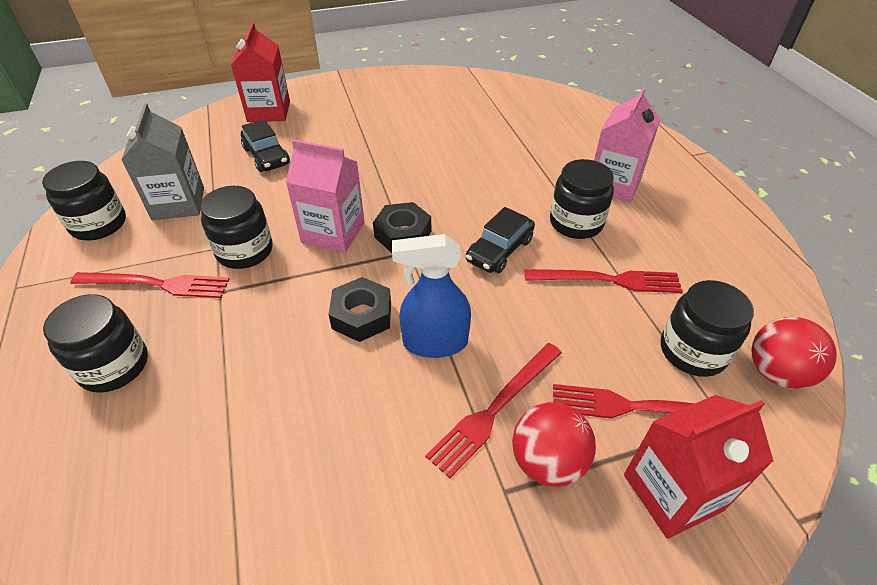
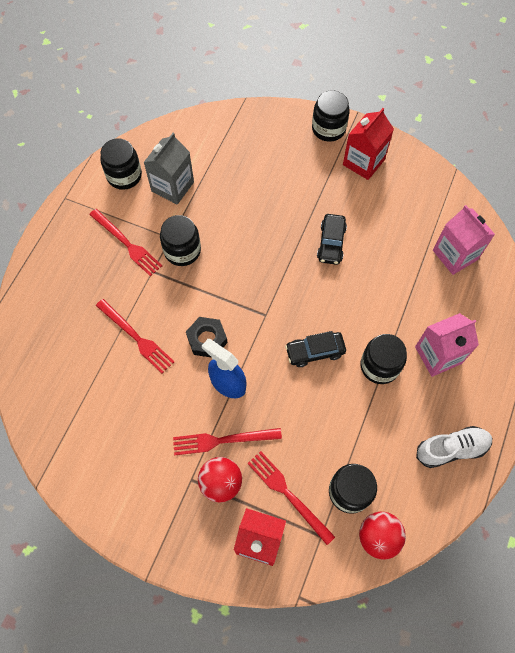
camera: 40 degrees right, 20 degrees up
(114, 366) = (81, 284): black jar -> black jar (328, 128)
(266, 156) = (246, 177): black car -> black car (331, 243)
(269, 111) = (278, 131): red carton -> red carton (363, 162)
(333, 232) = (236, 270): pink carton -> pink carton (455, 255)
(403, 234) = (273, 299): black nut -> none
(608, 280) = (354, 417): red fork -> red fork (136, 337)
(723, 244) = (451, 449): none -> white shoe

